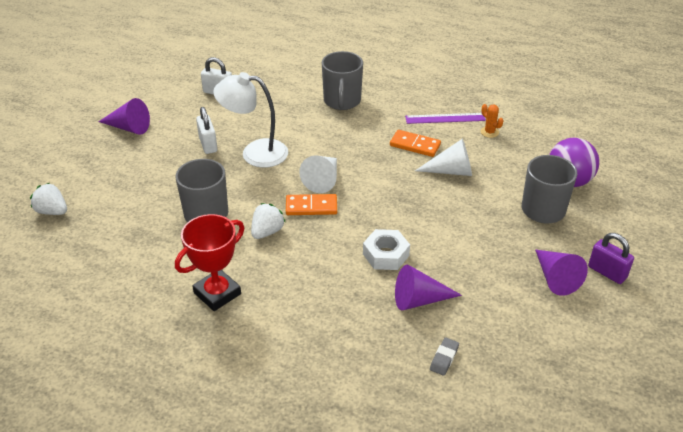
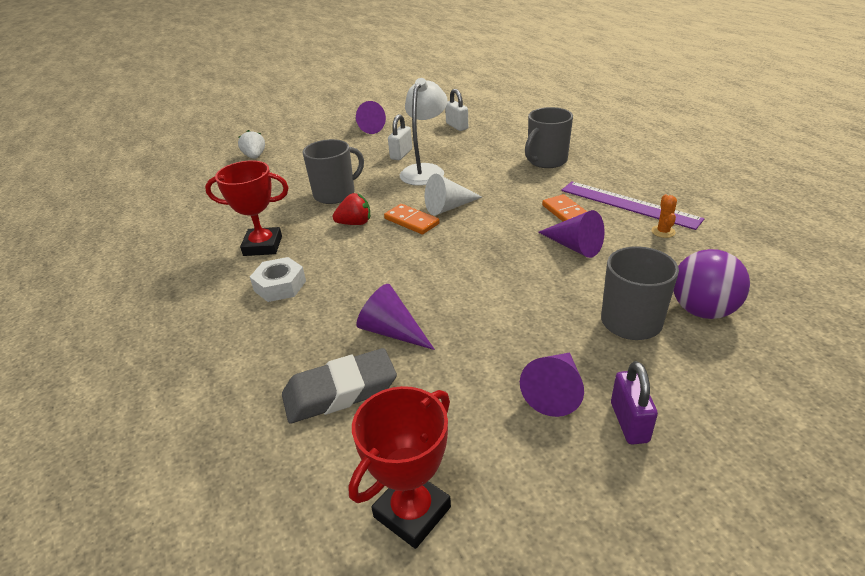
camera: 45 degrees right, 5 degrees down
(255, 153) = (425, 170): white lamp -> white lamp turned 60 degrees clockwise
(267, 232) = (355, 223): white strawberry -> red strawberry
(386, 255) = (417, 282): white nut -> white nut (280, 286)
(444, 358) = (340, 391): grey eraser -> grey eraser, size x2.25
(445, 118) = (628, 204): purple ruler -> purple ruler, size x1.51
(451, 171) = (574, 246): white cone -> purple cone
(571, 391) = (412, 512): none -> red trophy

